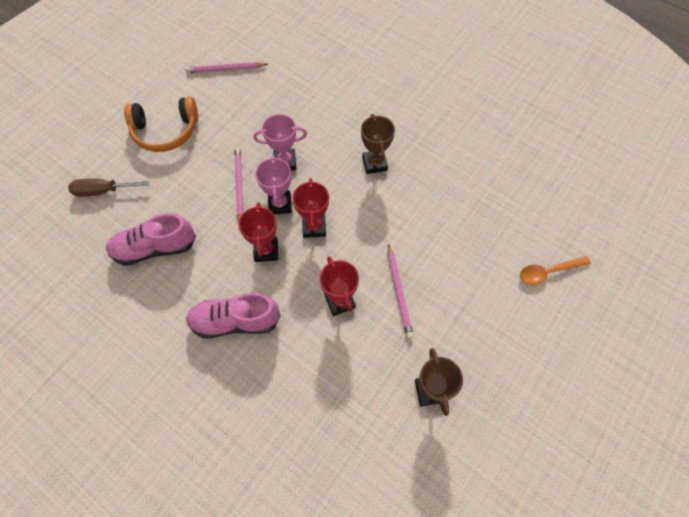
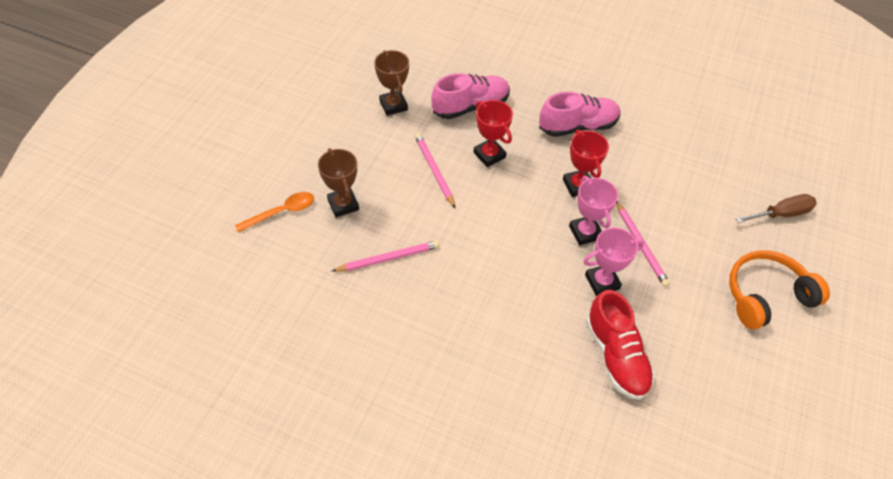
camera: 165 degrees right, 10 degrees down
(155, 248) = (687, 170): pink shoe -> pink shoe (470, 106)
(225, 69) = (753, 408): pink pencil -> pink pencil (388, 258)
(299, 112) = (616, 355): none -> red shoe
(314, 227) = (538, 215): red trophy -> none
(374, 163) = (493, 299): brown trophy -> brown trophy (343, 204)

